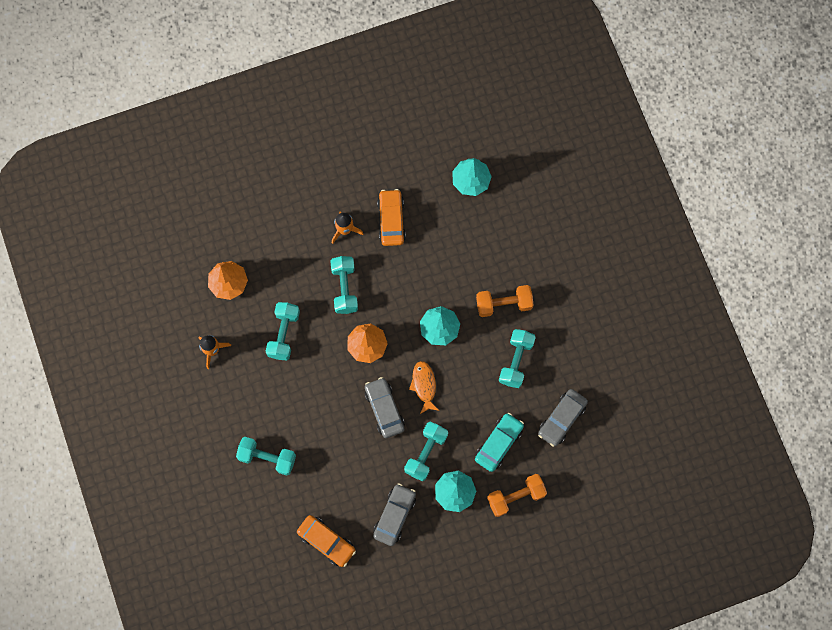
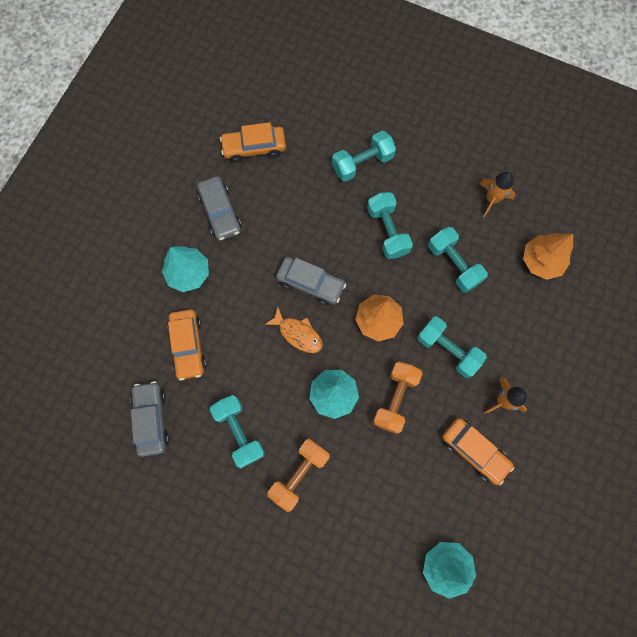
camera: 135 degrees right, 0 degrees up
(426, 453) = (242, 281): turquoise dumbbell -> turquoise dumbbell (387, 231)
(498, 443) = (188, 346): turquoise car -> orange car
(516, 496) = (134, 317): orange dumbbell -> orange dumbbell (395, 399)

